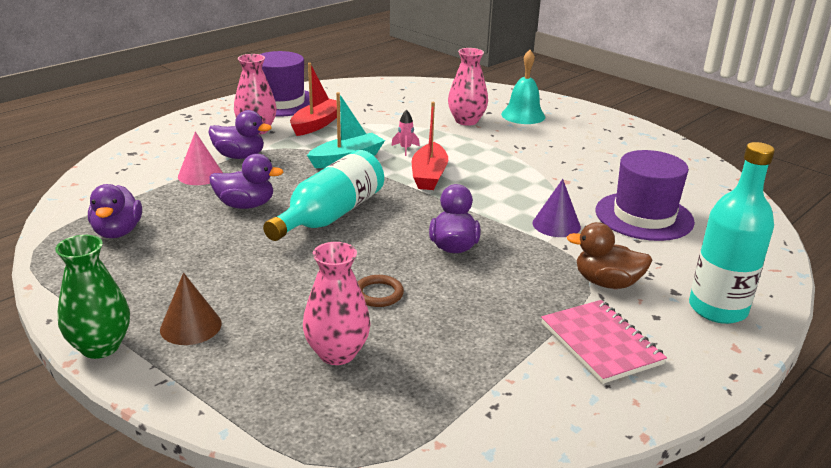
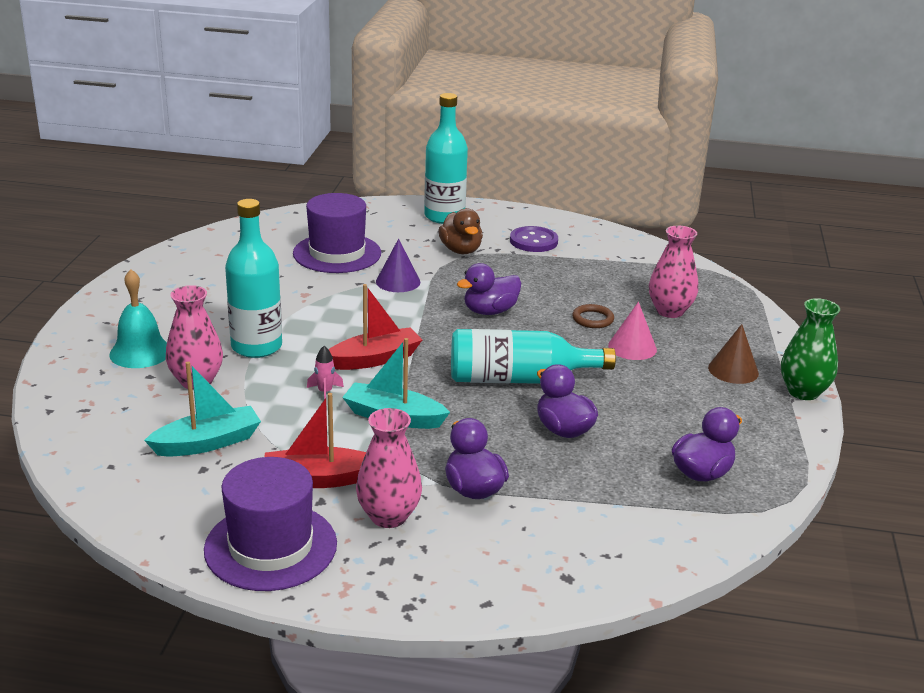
camera: 125 degrees left, 0 degrees up
(200, 175) = (547, 490): pink cone -> pink cone (632, 347)
(393, 110) = (207, 443): none -> turquoise boat
(493, 145) = (256, 346): none -> turquoise bottle
(601, 343) = (533, 241): pink notebook -> purple button

